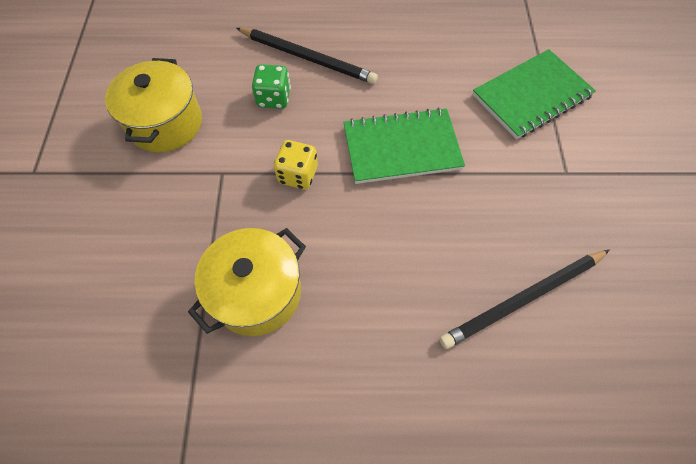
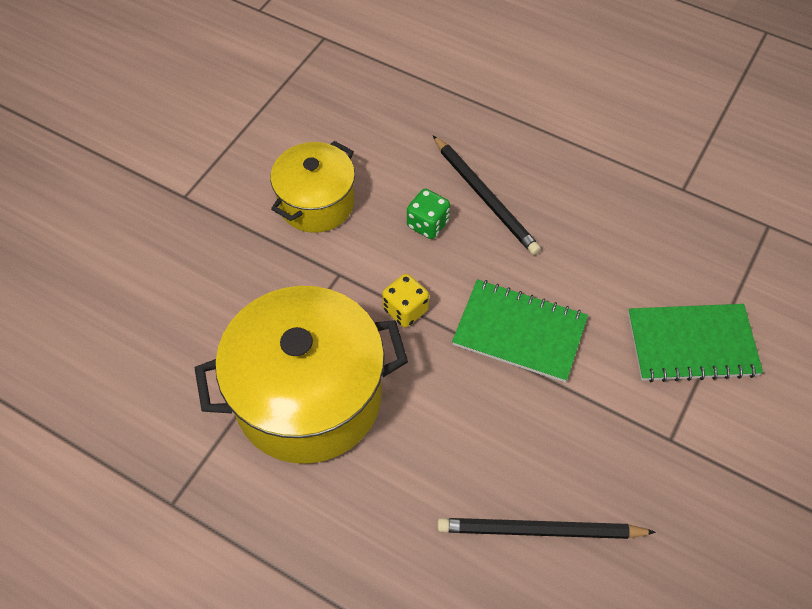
camera: 30 degrees right, 5 degrees down
(257, 293) = (308, 397): yellow pot -> yellow pot, size x1.69

